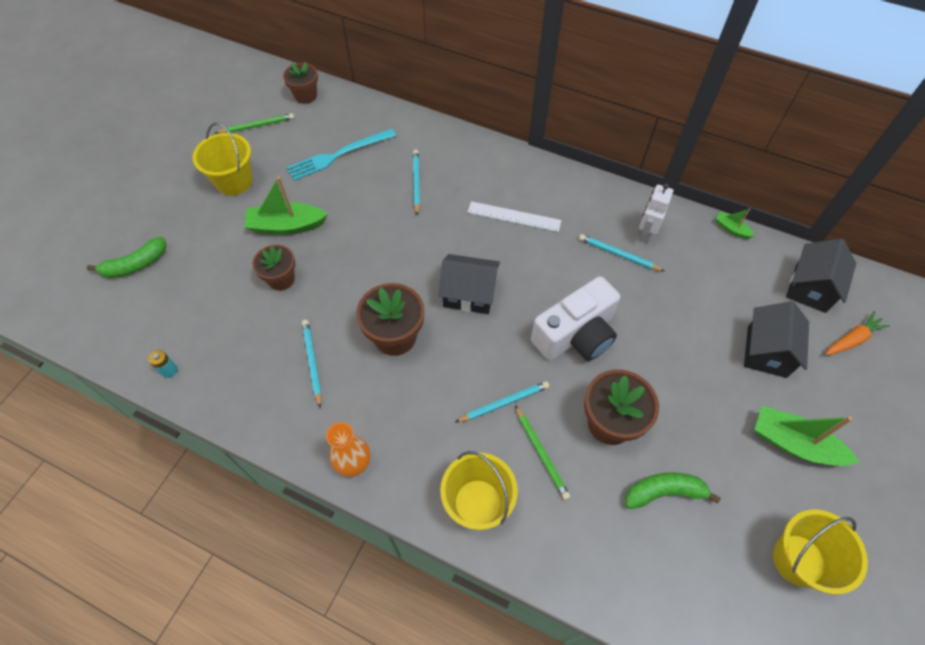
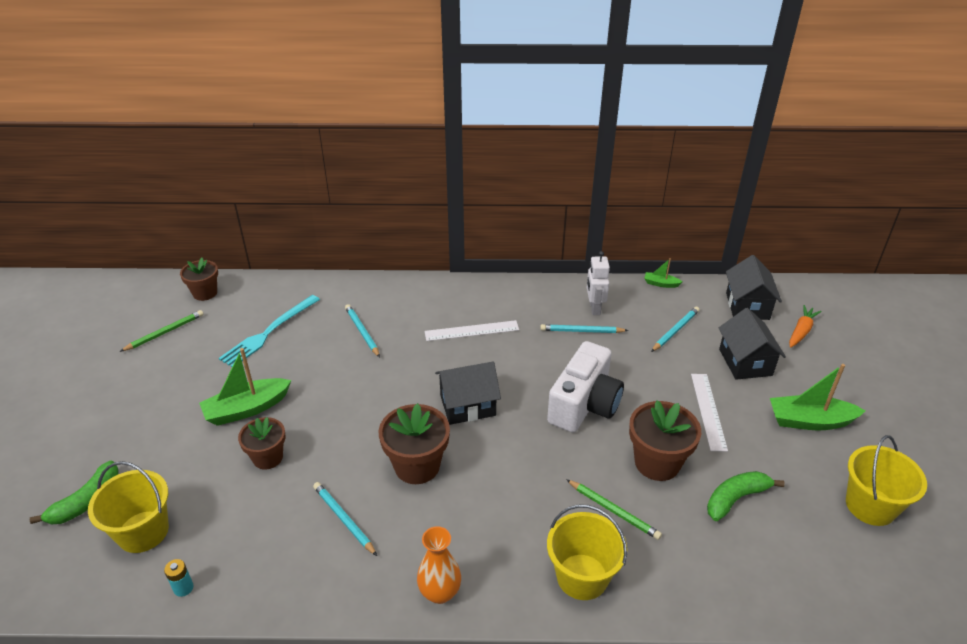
camera: 25 degrees left, 20 degrees down
(234, 181) = (165, 388): yellow bucket -> yellow bucket (143, 531)
(504, 403) = (554, 483): turquoise pencil -> turquoise pencil (675, 331)
(694, 390) = (708, 411): none -> white ruler

